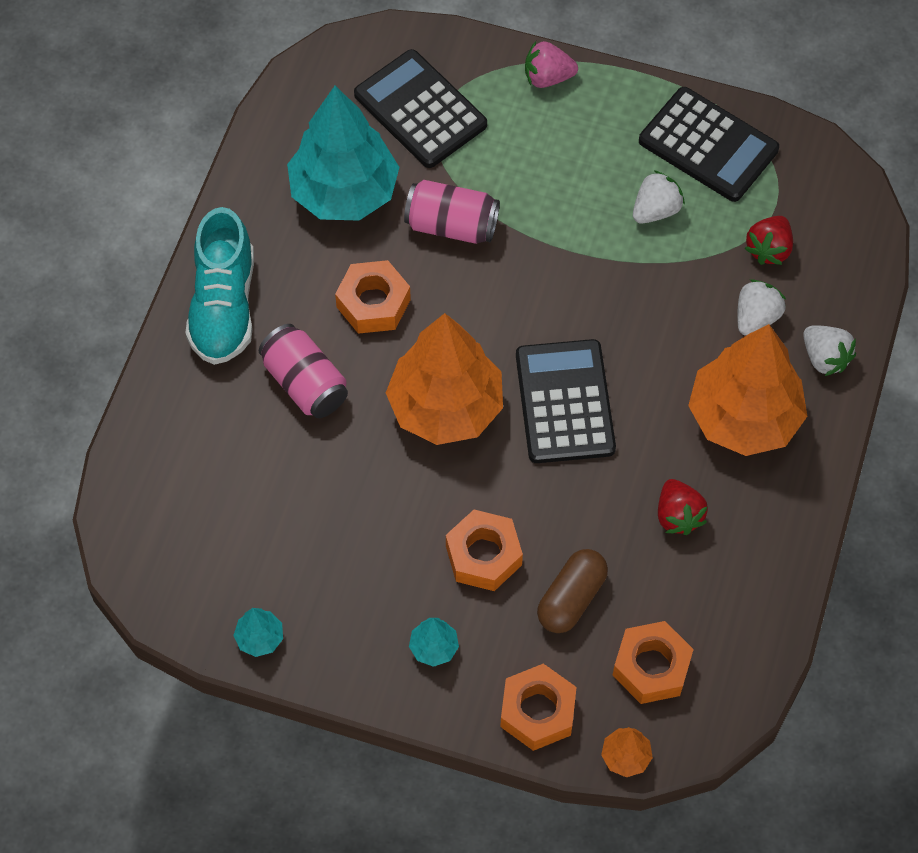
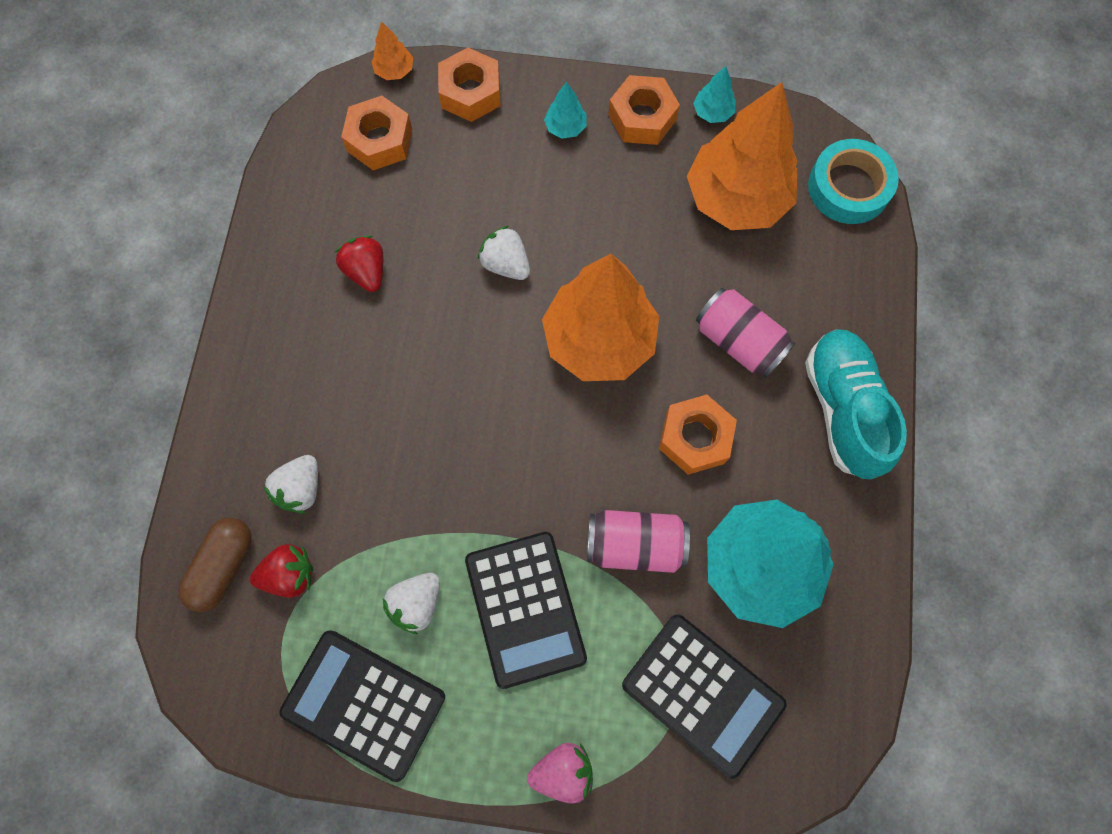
camera: 170 degrees right, 10 degrees up
(136, 524) = (848, 187): none -> turquoise tape
(483, 555) = (537, 208): orange nut -> orange nut (642, 117)
(564, 402) = (485, 364): black calculator -> black calculator (525, 608)
(571, 598) = (454, 185): brown capsule -> brown capsule (223, 566)
(744, 418) = (309, 377): orange tree -> orange tree (736, 198)
(769, 249) = (290, 574): red strawberry -> red strawberry turned 60 degrees clockwise
(825, 358) = (229, 454): white strawberry -> white strawberry (506, 264)

